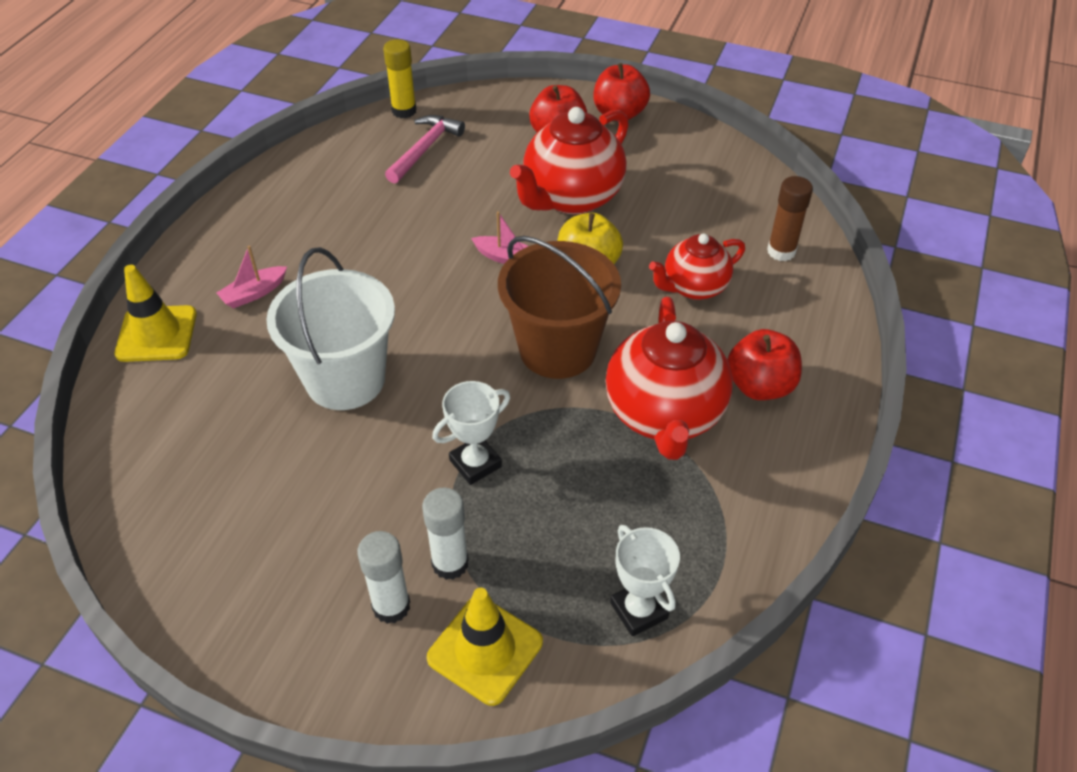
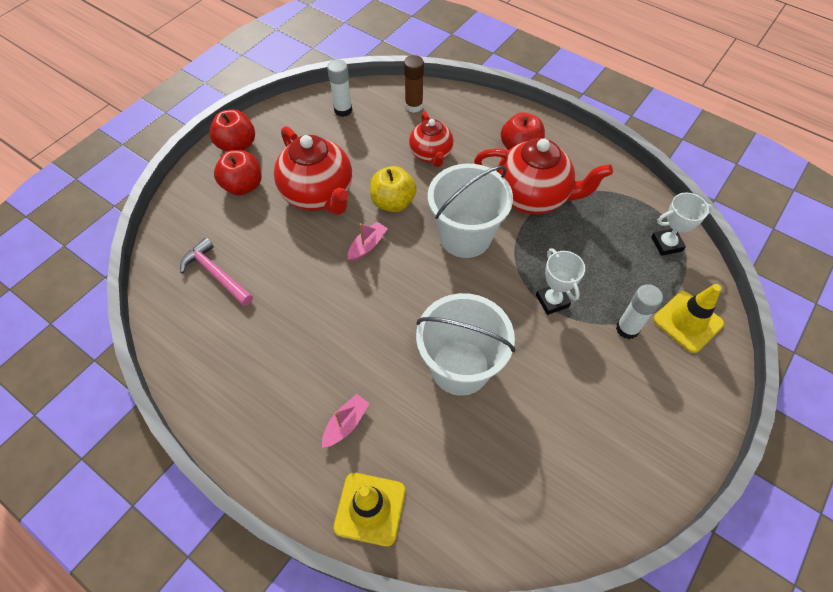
camera: 75 degrees left, 10 degrees up
(254, 293) = (345, 424): pink boat -> pink boat turned 120 degrees counterclockwise
(391, 606) = (655, 366): white glue stick -> white glue stick (343, 110)
(404, 111) = (155, 280): yellow glue stick -> none
(557, 349) = (465, 236): brown bucket -> white bucket

